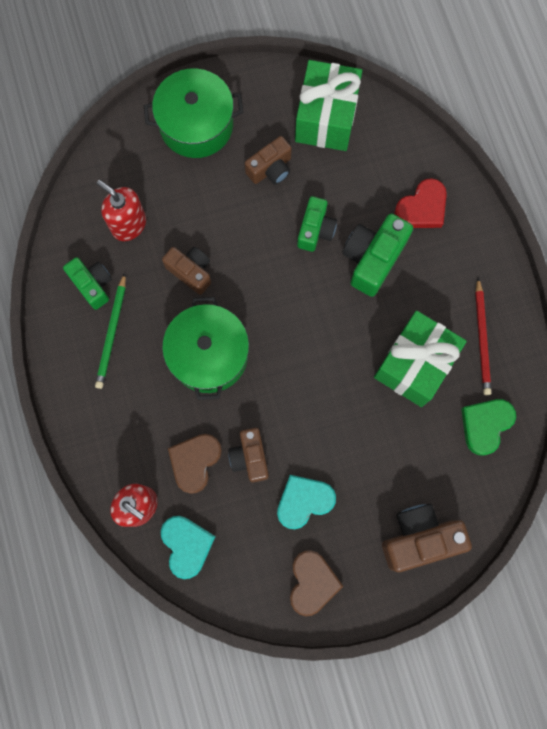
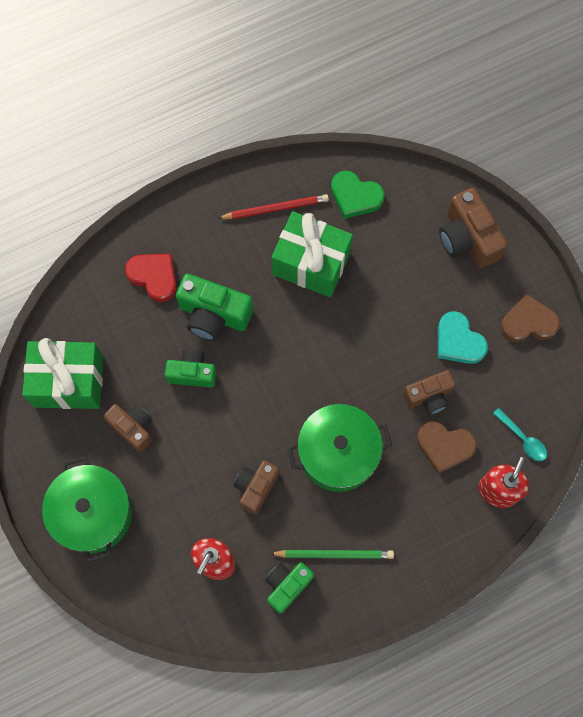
camera: 100 degrees left, 5 degrees down
(187, 545) = (523, 439): turquoise heart -> turquoise spoon

